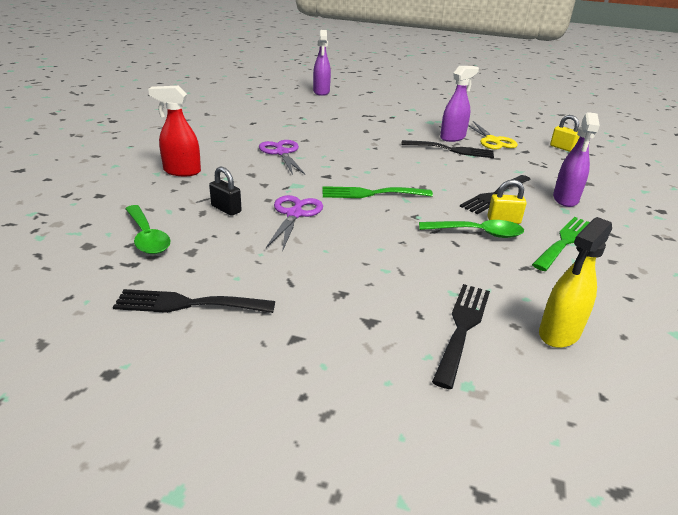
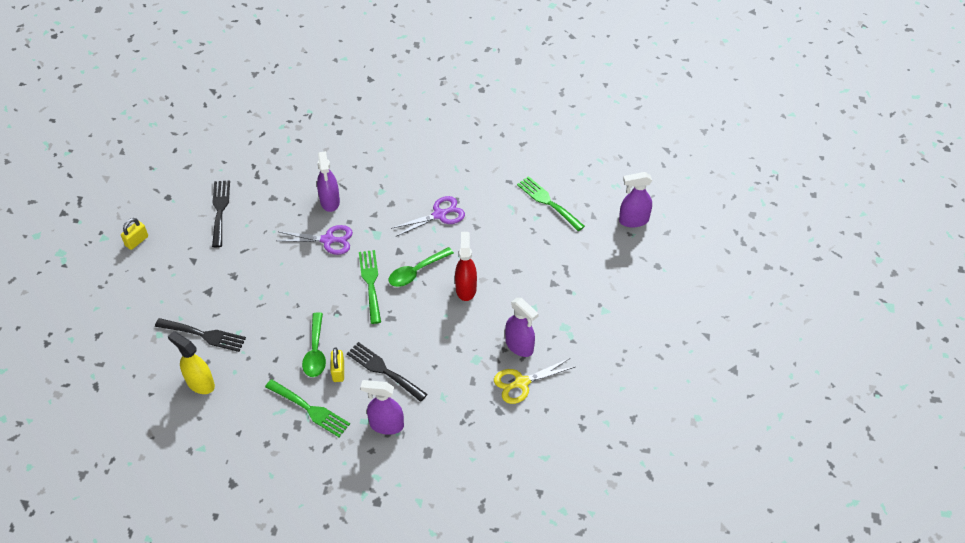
camera: 85 degrees right, 20 degrees up
(147, 237) = (287, 173): green spoon -> green spoon (416, 272)
(182, 171) = (386, 162): red spray bottle -> red spray bottle (466, 288)
(226, 209) = (330, 201): black padlock -> purple spray bottle
(287, 112) = (548, 202): none -> green fork
(452, 150) = (483, 343): black fork -> none
(562, 148) = (519, 449): yellow padlock -> yellow padlock (137, 241)

